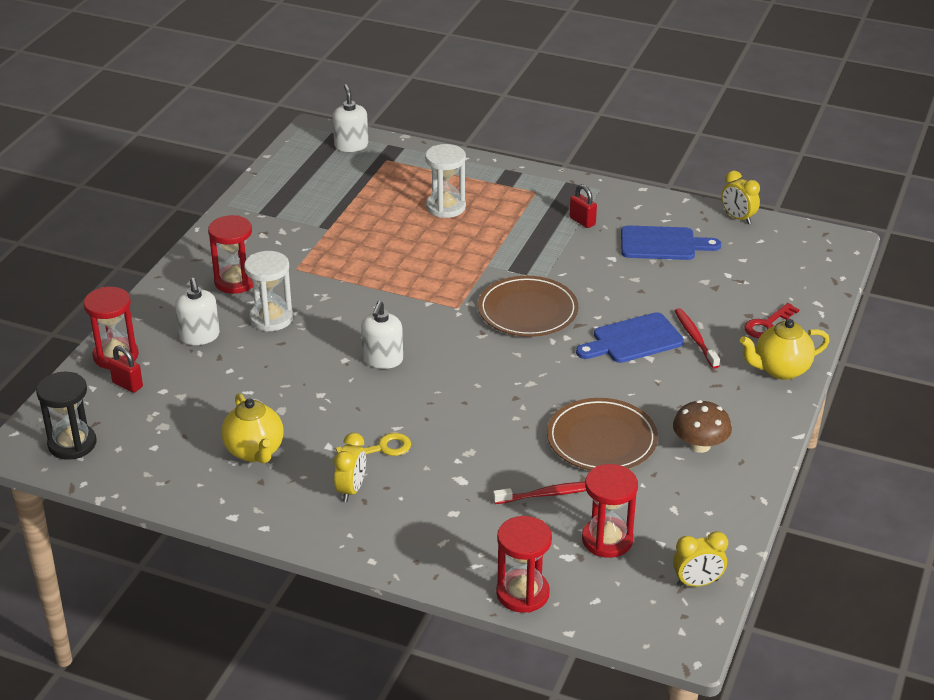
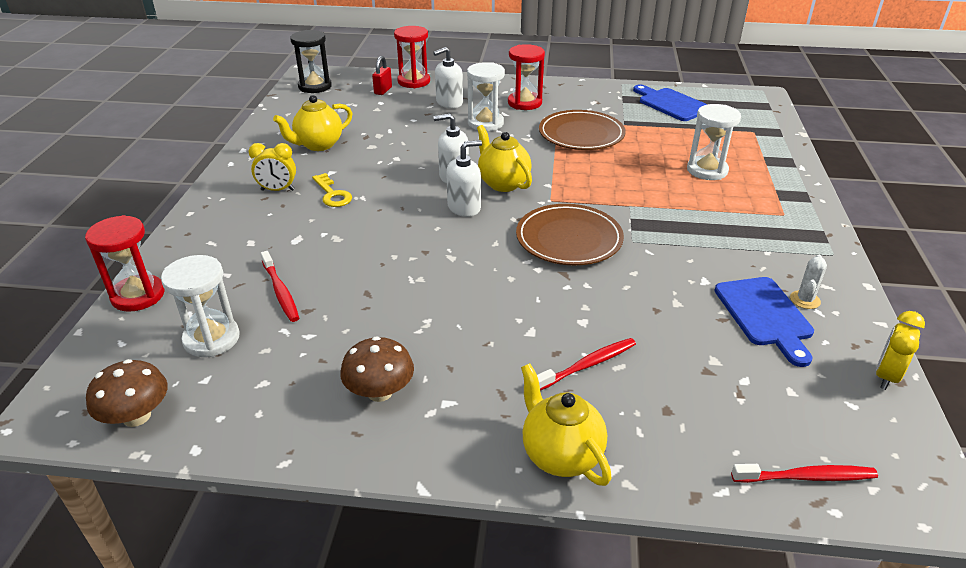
camera: 75 degrees right, 0 degrees up
(351, 145) = (758, 113): white soap dispenser -> white soap dispenser (464, 207)
(412, 330) = (503, 183): none -> yellow teapot
(582, 221) = (758, 251): red padlock -> none
(601, 440) = (372, 315): brown plate -> brown plate (581, 134)
(607, 540) = (211, 339): red hourglass -> white hourglass
(633, 340) = (558, 315): blue cutting board -> blue cutting board (671, 104)
(650, 221) = (805, 300): none -> white cactus
(697, 583) = (137, 416): yellow clock -> brown mushroom
(767, 324) = (656, 431): red key -> none
(815, 279) = (806, 477): none -> red toothbrush

